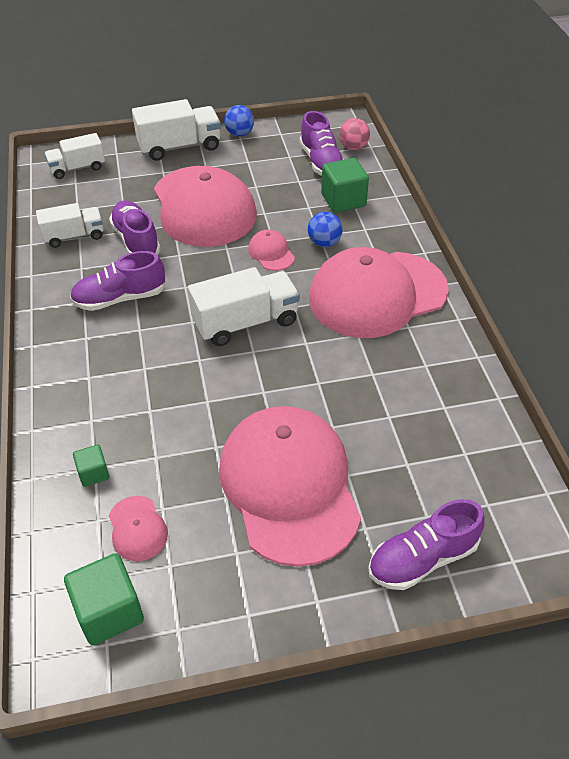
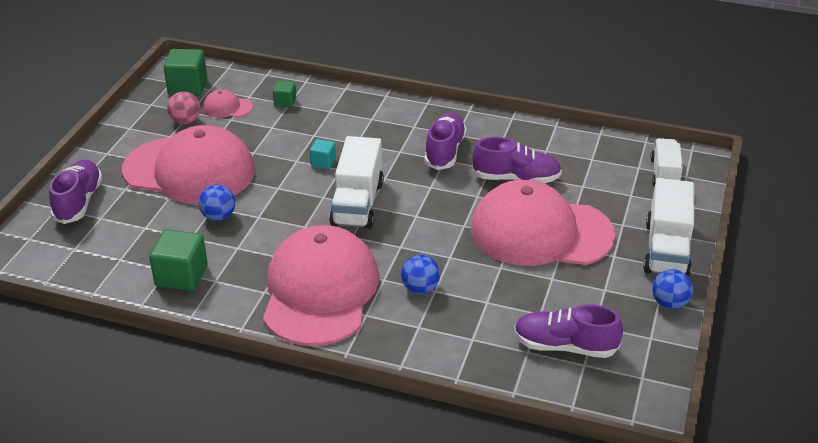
camera: 120 degrees right, 10 degrees down
(74, 236) = (549, 148): white truck -> none
(196, 378) = (323, 162): none -> turquoise cube
(271, 253) = (434, 249): pink cap -> none
(343, 200) = (479, 332): green cube -> green cube (181, 276)
(343, 413) = (218, 217): none -> blue ball
(353, 147) = (580, 389): pink ball -> pink ball (185, 121)

